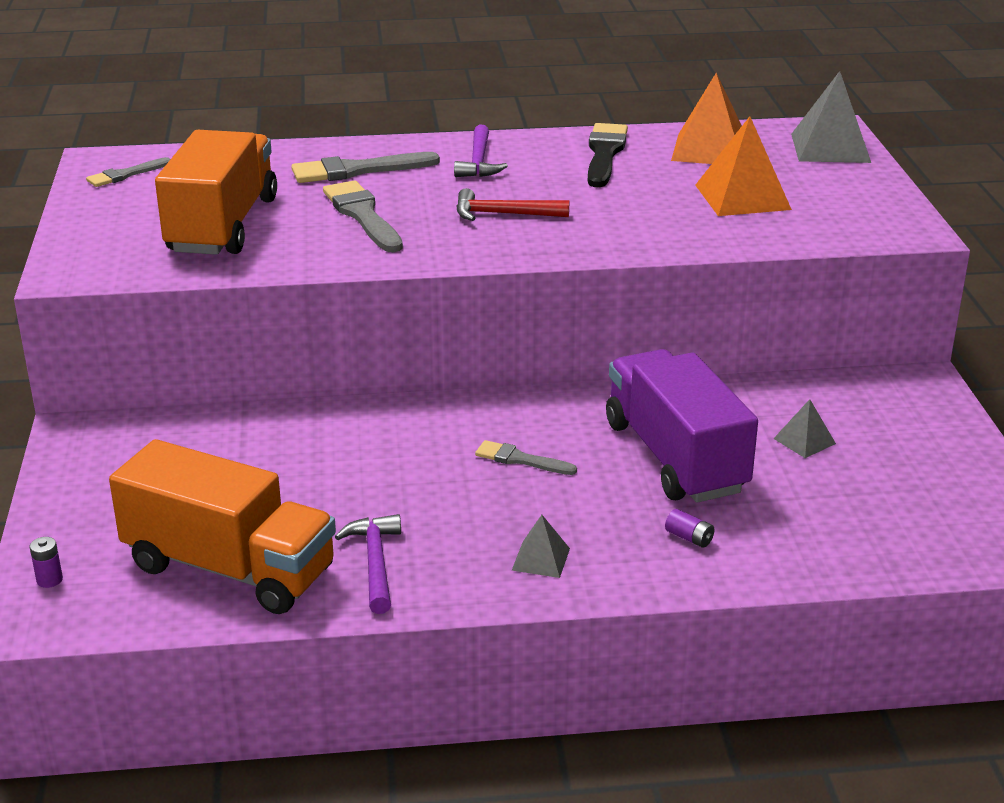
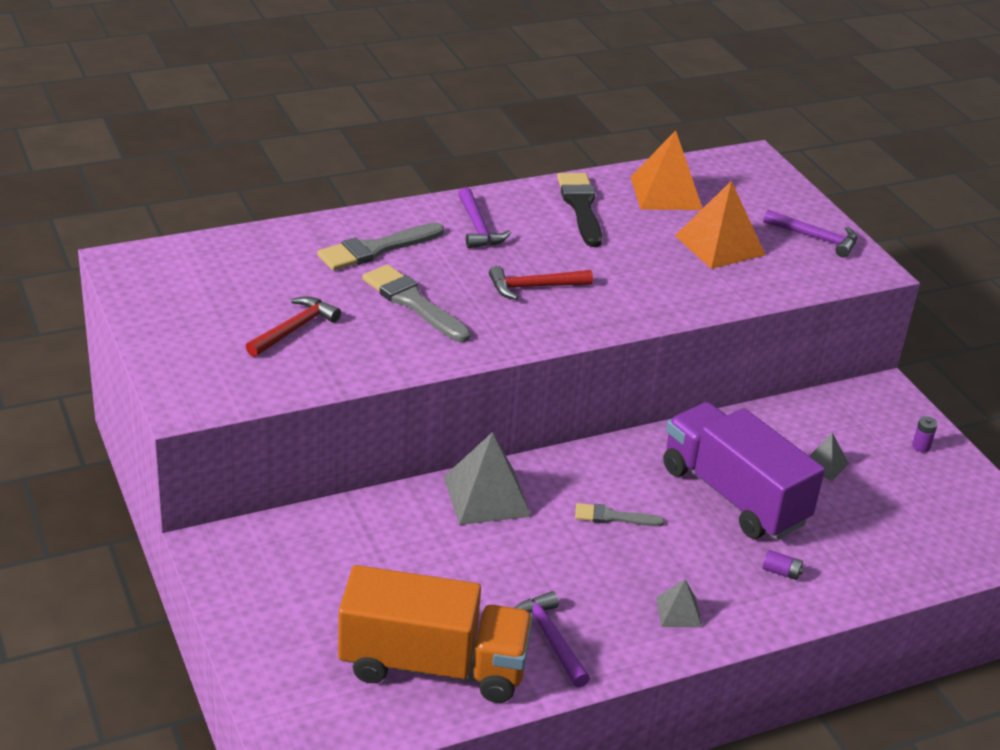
camera: 20 degrees left, 5 degrees up
(49, 580) = (285, 705): purple battery -> purple battery (921, 446)
(126, 174) = (162, 277): grey brush -> none
(222, 225) = (294, 329): orange truck -> red hammer
(830, 148) = (762, 181): grey pyramid -> grey pyramid (487, 496)
(862, 200) = (815, 238): none -> purple hammer

